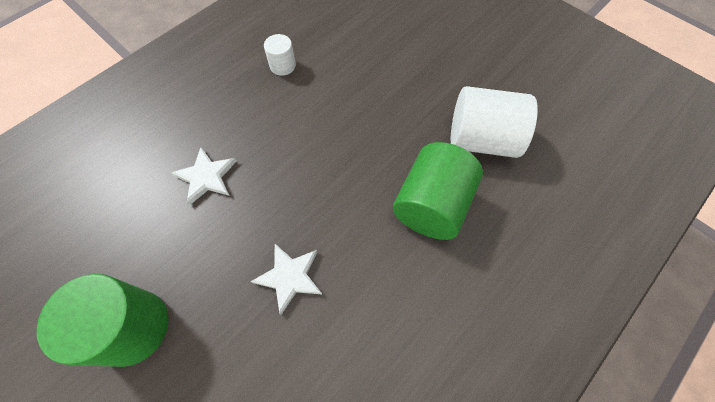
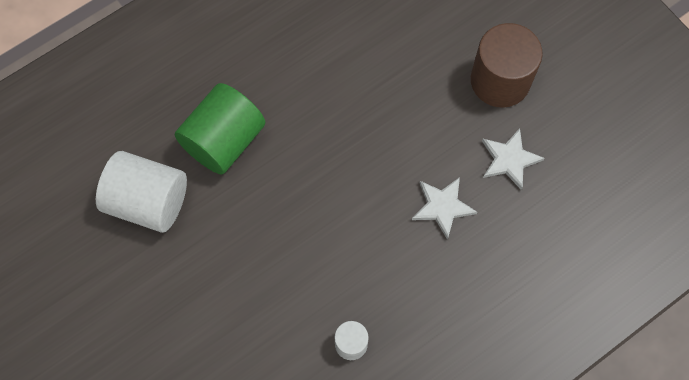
camera: 170 degrees left, 5 degrees up
(133, 327) = (500, 81): green cylinder -> brown cylinder
(290, 277) = (367, 98): white star -> white star (509, 159)

